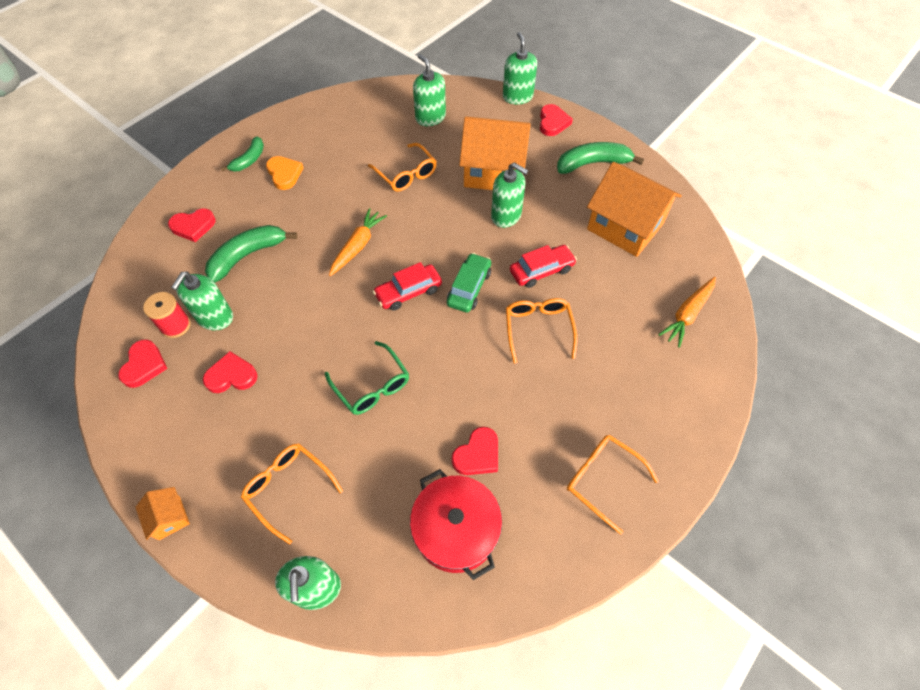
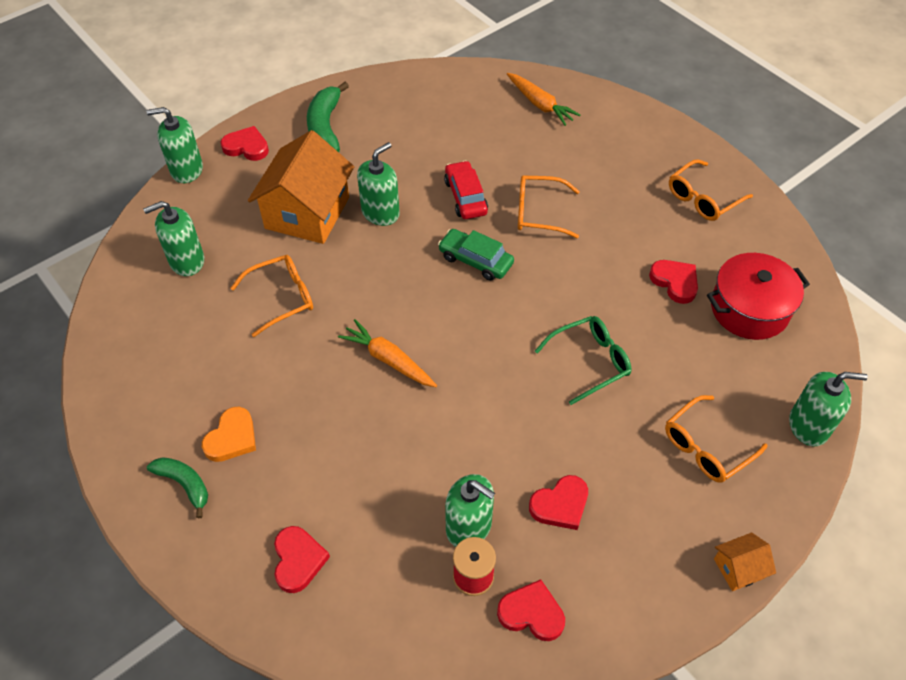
camera: 80 degrees left, 5 degrees down
(231, 376) = (560, 505): red heart -> red heart turned 120 degrees counterclockwise
(247, 255) = (372, 487): green banana -> none
(284, 174) = (232, 438): orange heart -> orange heart turned 135 degrees clockwise
(408, 292) = (470, 316): red car -> none
(625, 226) = (423, 122): orange house -> none

